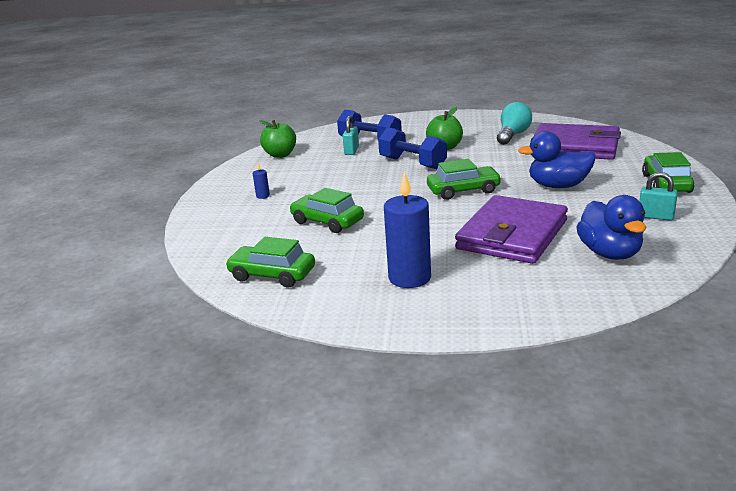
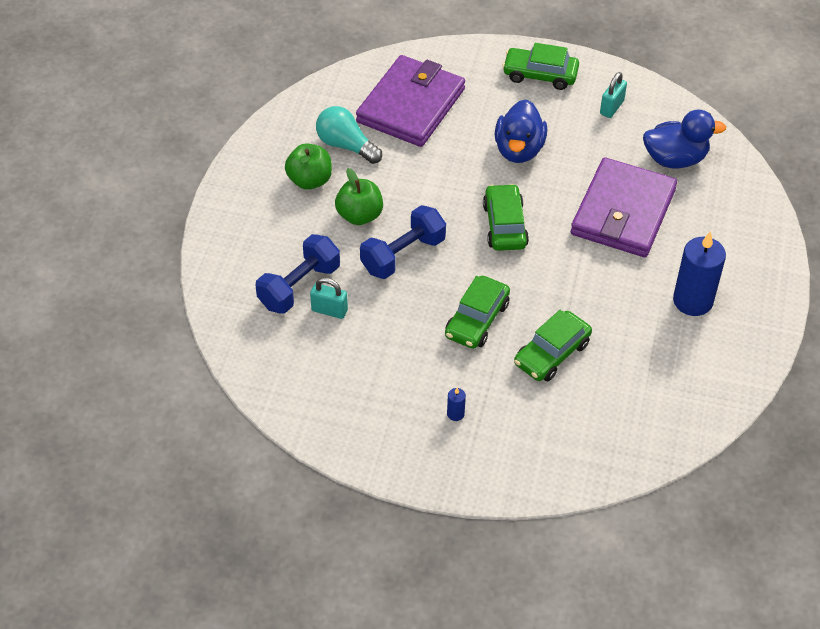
camera: 85 degrees left, 25 degrees up
(272, 275) = (666, 407): green car -> green car (477, 320)
(280, 155) = (308, 392): green apple -> green apple (310, 180)
(512, 234) = (623, 212): purple wallet -> purple wallet turned 75 degrees clockwise

